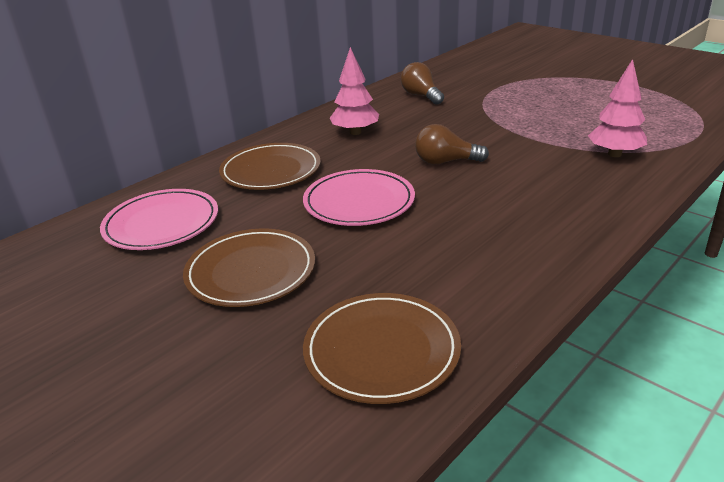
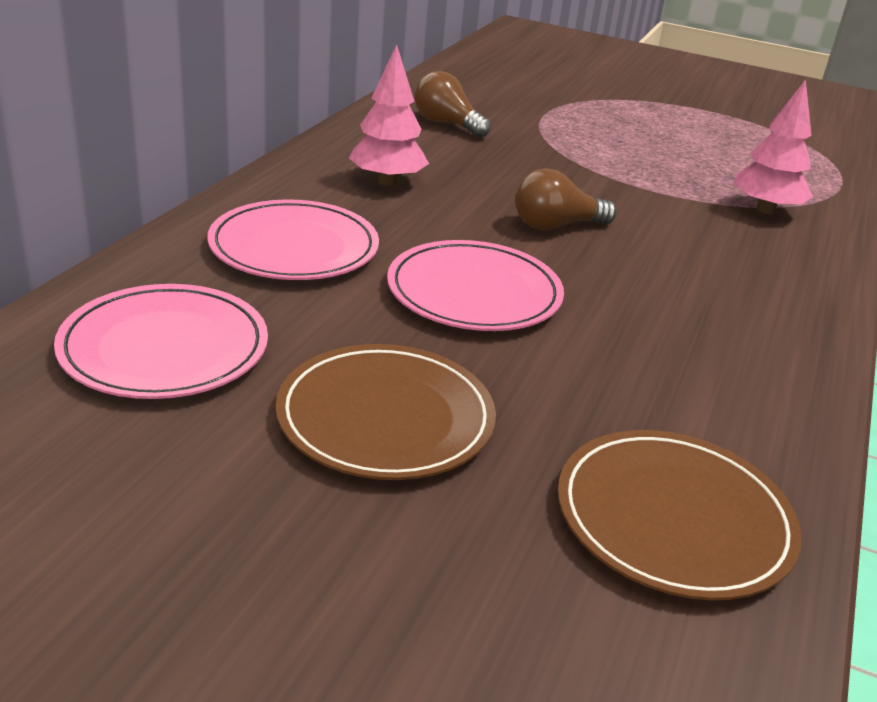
camera: 25 degrees left, 0 degrees up
(271, 171) = (294, 247): brown plate -> pink plate

